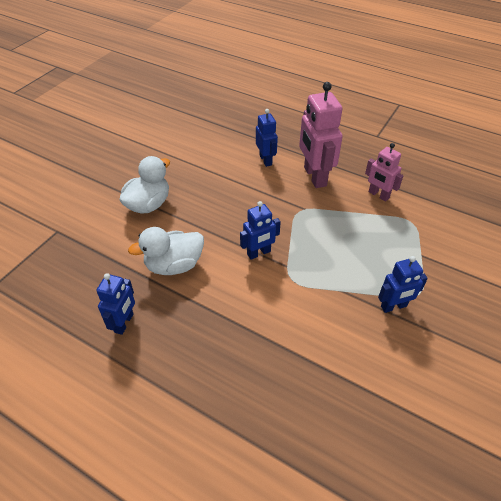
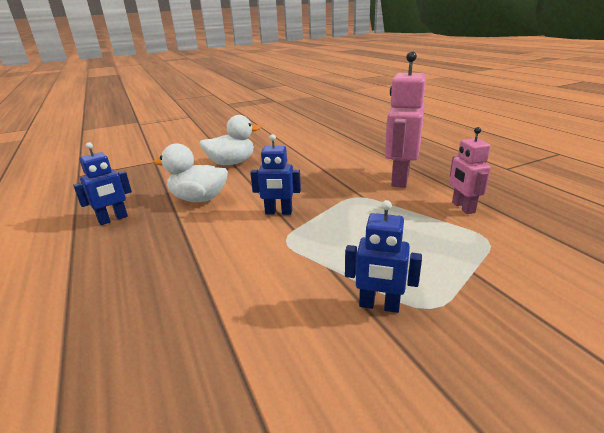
camera: 35 degrees right, 20 degrees down
(266, 160) = (362, 160): blue robot -> none

